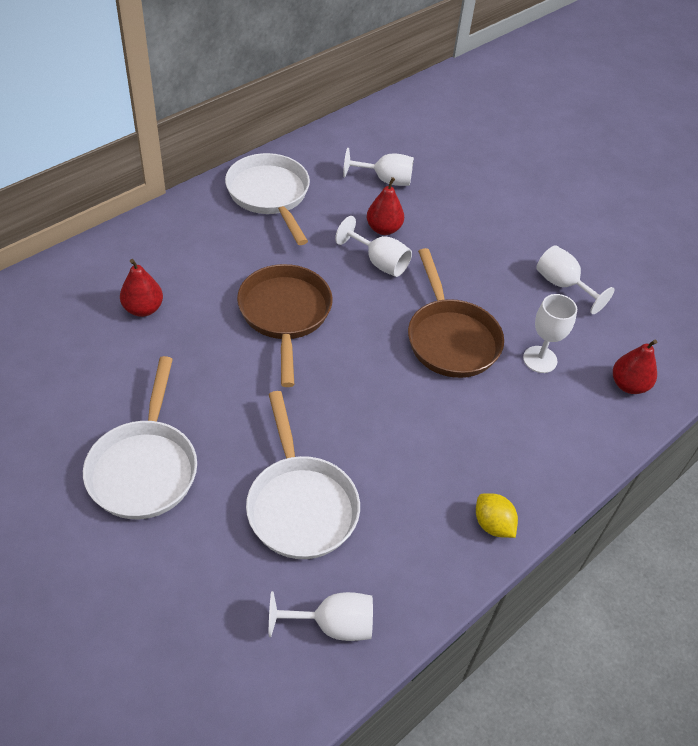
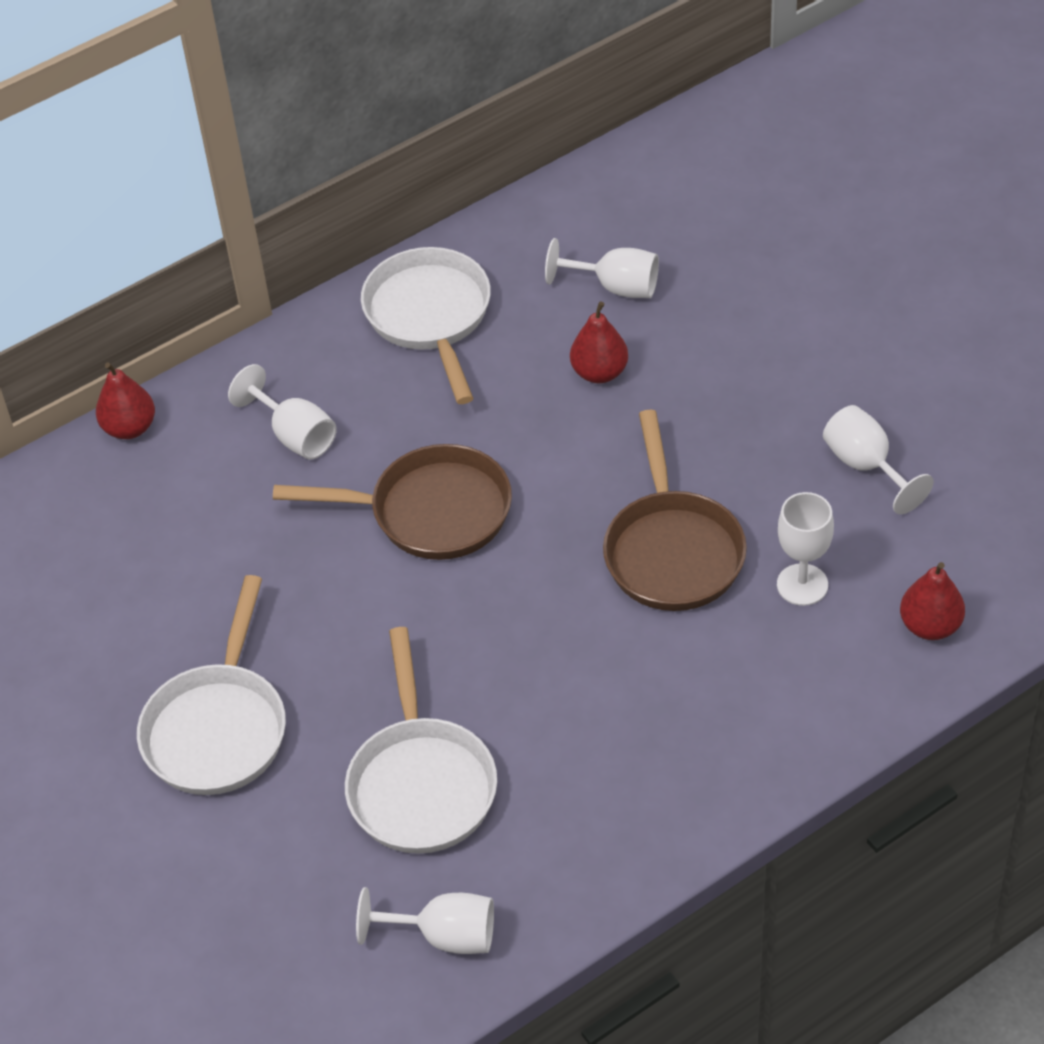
camera: 15 degrees right, 0 degrees up
(143, 309) = (229, 502): red pear -> red pear (129, 428)
(285, 315) = (431, 512): brown pan -> brown pan turned 90 degrees clockwise
(379, 262) = (584, 428): white goblet -> white goblet (294, 435)
(492, 524) = (681, 819): yellow lemon -> none

